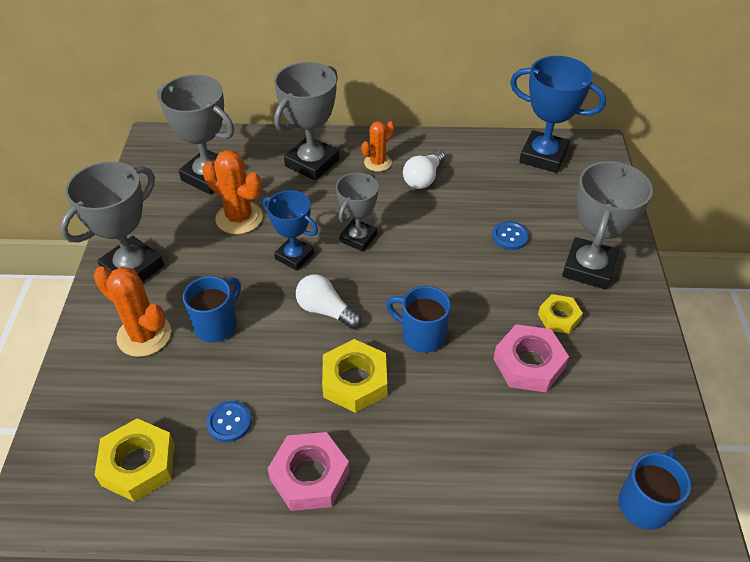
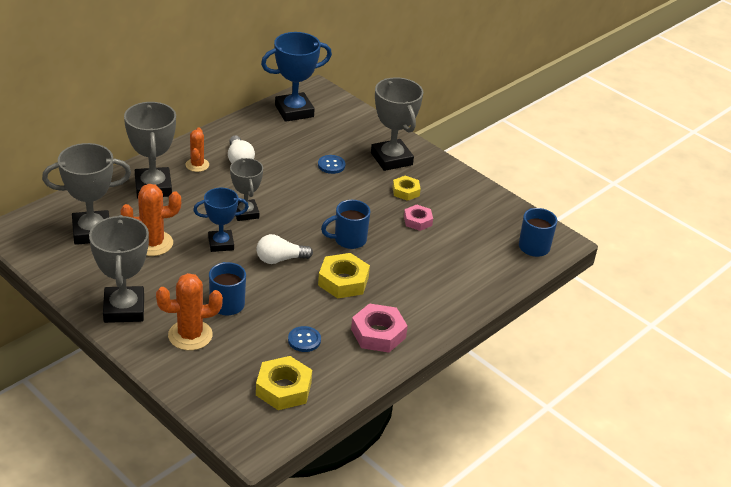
camera: 50 degrees left, 10 degrees down
(529, 364) = (417, 221): pink nut -> pink nut, size x0.62

